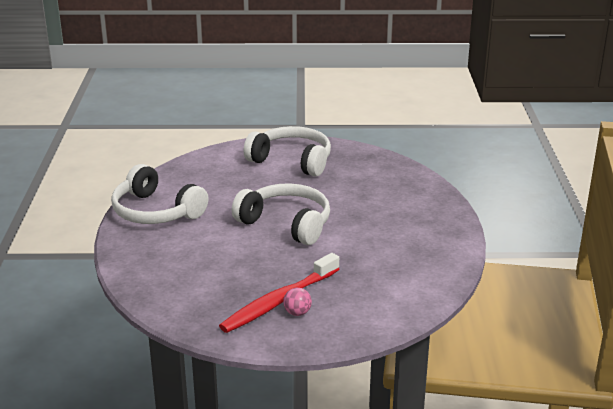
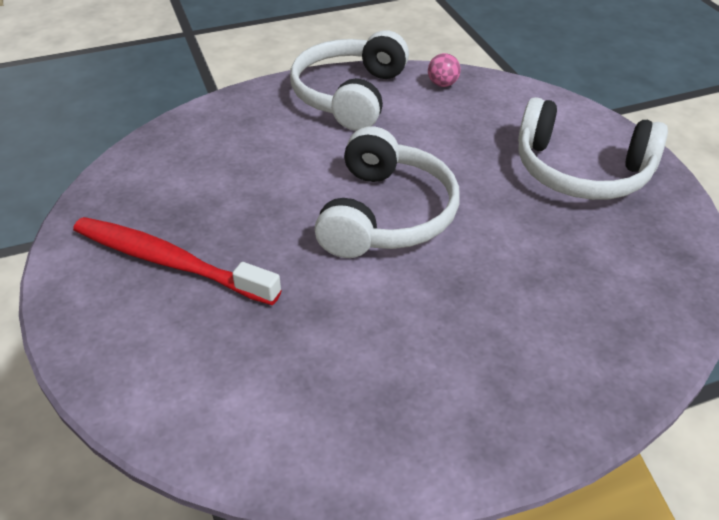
camera: 70 degrees right, 15 degrees up
(292, 161) = (581, 171): white headphones -> white headphones turned 105 degrees clockwise
(297, 313) = (143, 289): pink ball -> pink ball (442, 84)

